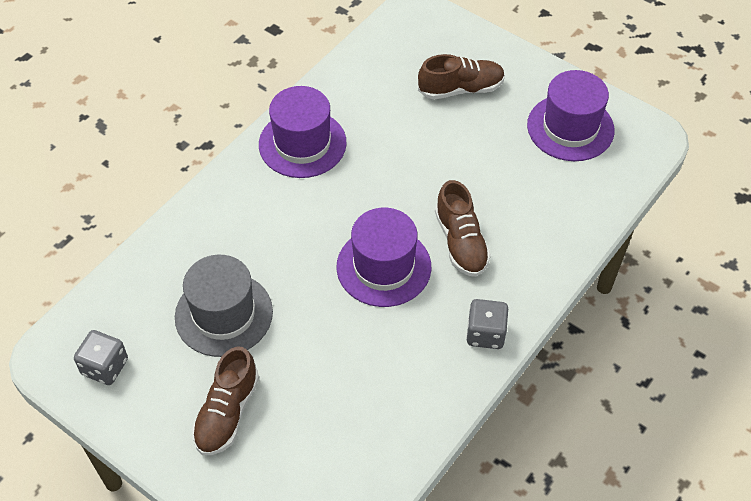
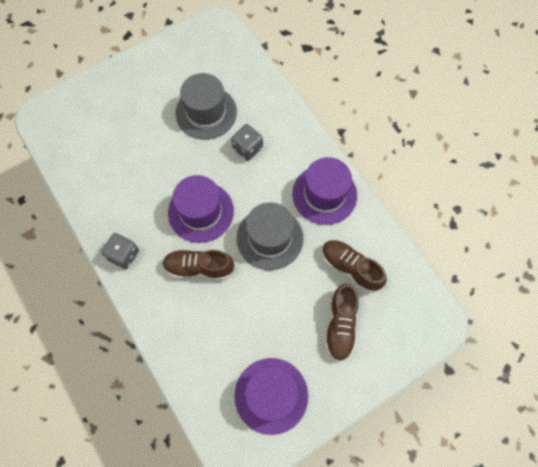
camera: 110 degrees right, 15 degrees up
(105, 367) = (198, 48): grey dice -> grey dice (247, 148)
(227, 412) = (141, 98): brown shoe -> brown shoe (350, 268)
(386, 182) = (269, 238): none -> grey hat

